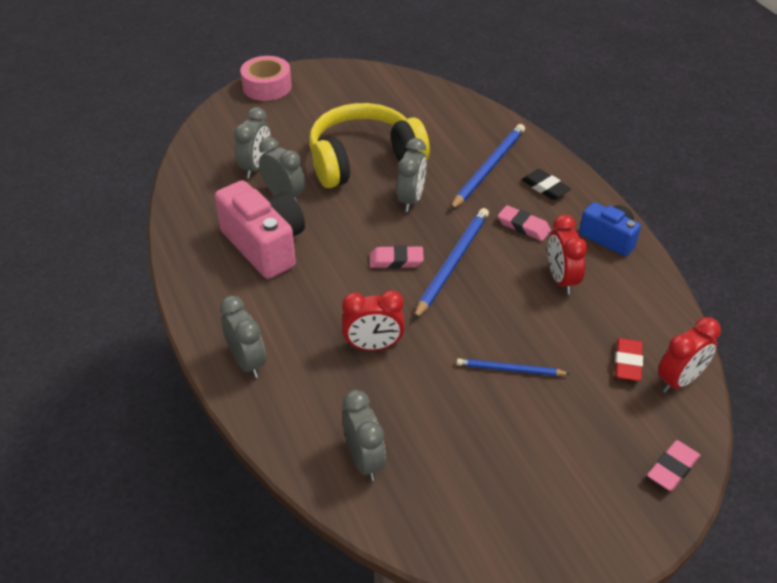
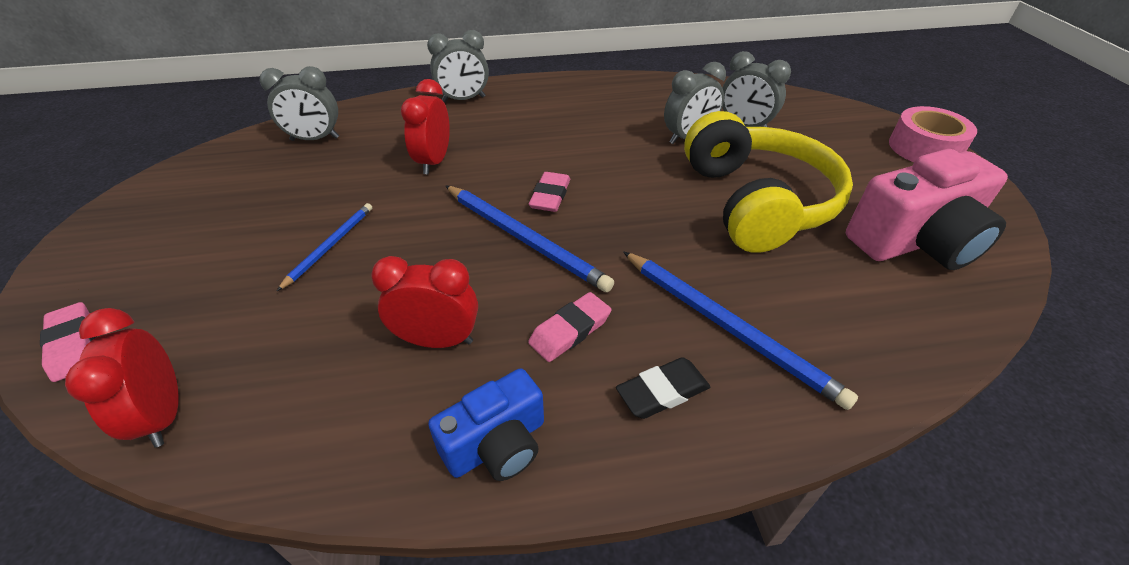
camera: 105 degrees right, 0 degrees up
(265, 245) = (609, 120): pink camera -> pink camera (915, 242)
(411, 200) = (662, 228): grey clock -> none
(627, 363) = (245, 362): red eraser -> none

